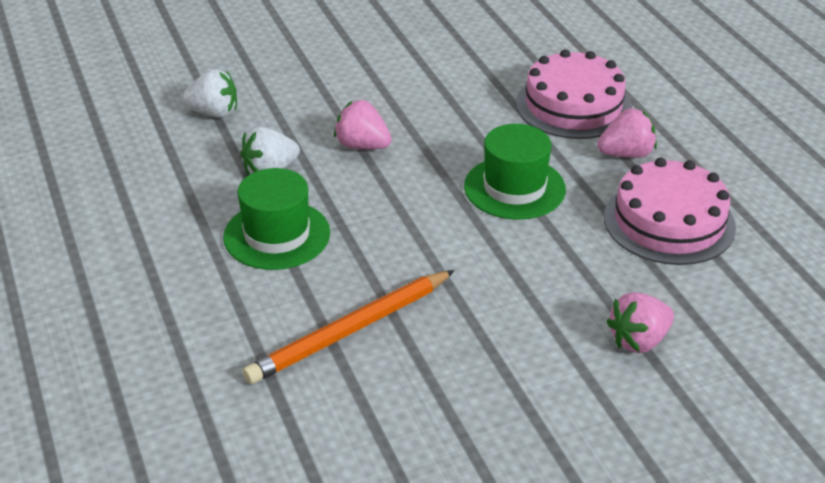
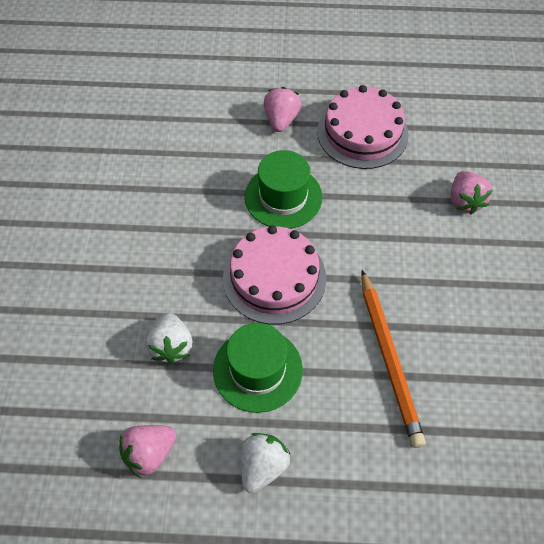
camera: 65 degrees left, 20 degrees up
(213, 113) = (61, 361): white strawberry -> white strawberry (263, 466)
(362, 146) = (177, 269): pink strawberry -> pink strawberry (149, 453)
(573, 105) = (208, 121): pink cake -> pink cake (274, 278)

